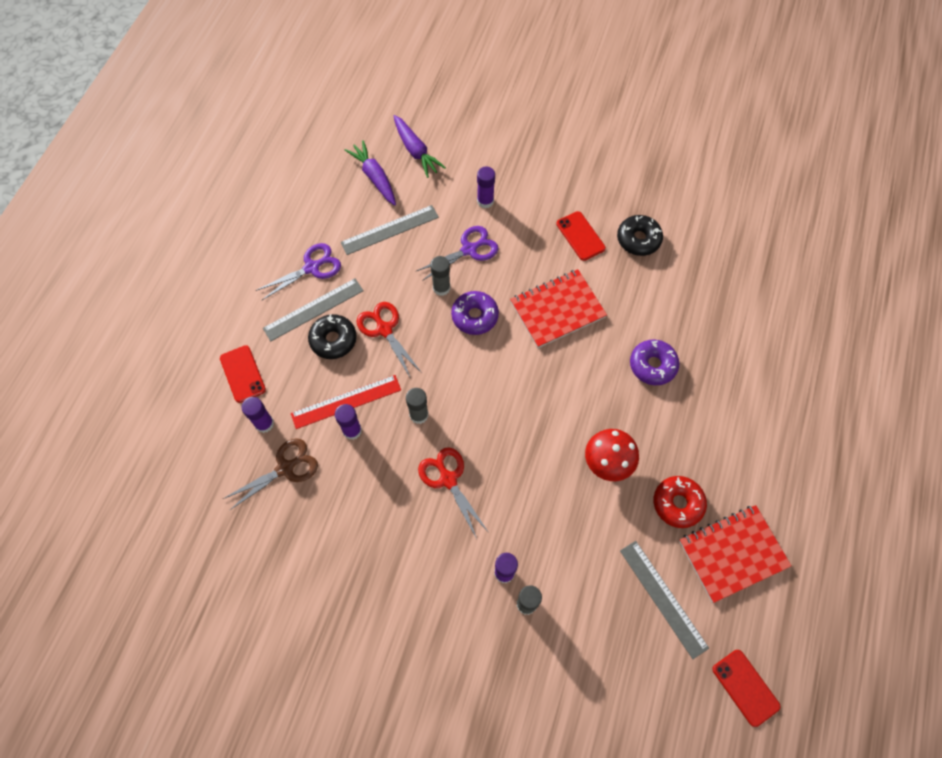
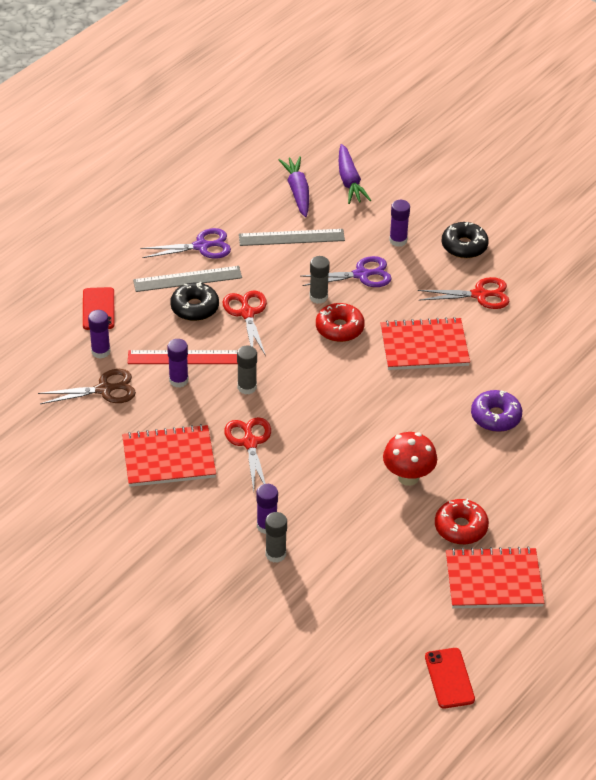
camera: 20 degrees right, 20 degrees down
(379, 527) = (169, 458): none -> red notebook
(475, 316) = (339, 328): purple donut -> red donut
(580, 236) = (479, 295): red phone -> red scissors
(638, 239) = (538, 314): black donut -> black donut (464, 246)
(663, 598) = (407, 591): grey ruler -> none

